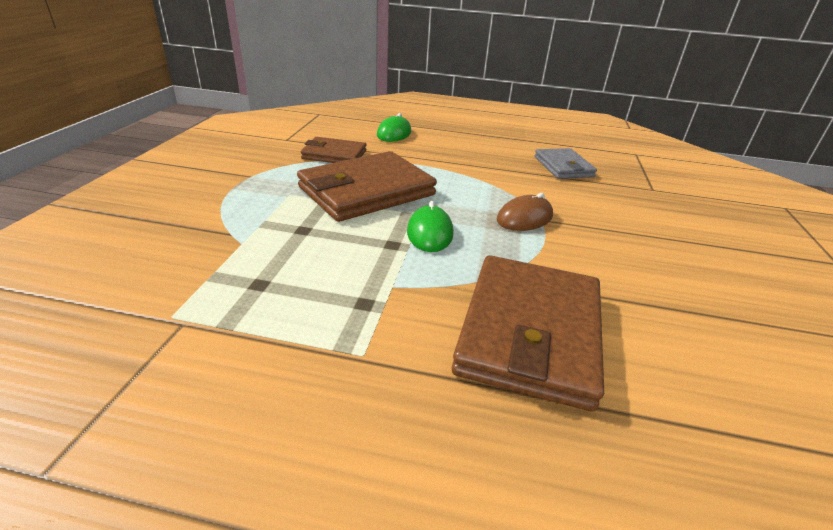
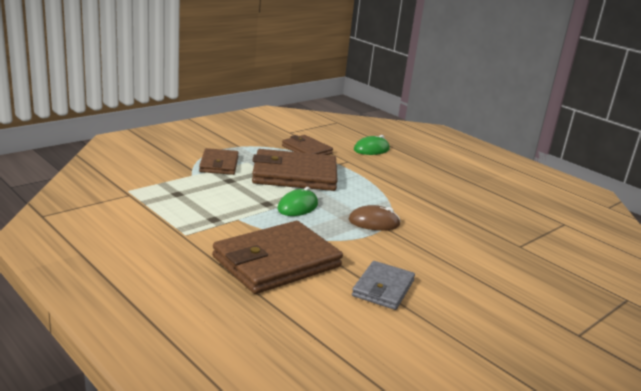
camera: 35 degrees right, 10 degrees down
(259, 211) = (219, 164): none -> brown wallet
(563, 167) = (469, 209): grey wallet -> grey wallet (383, 288)

